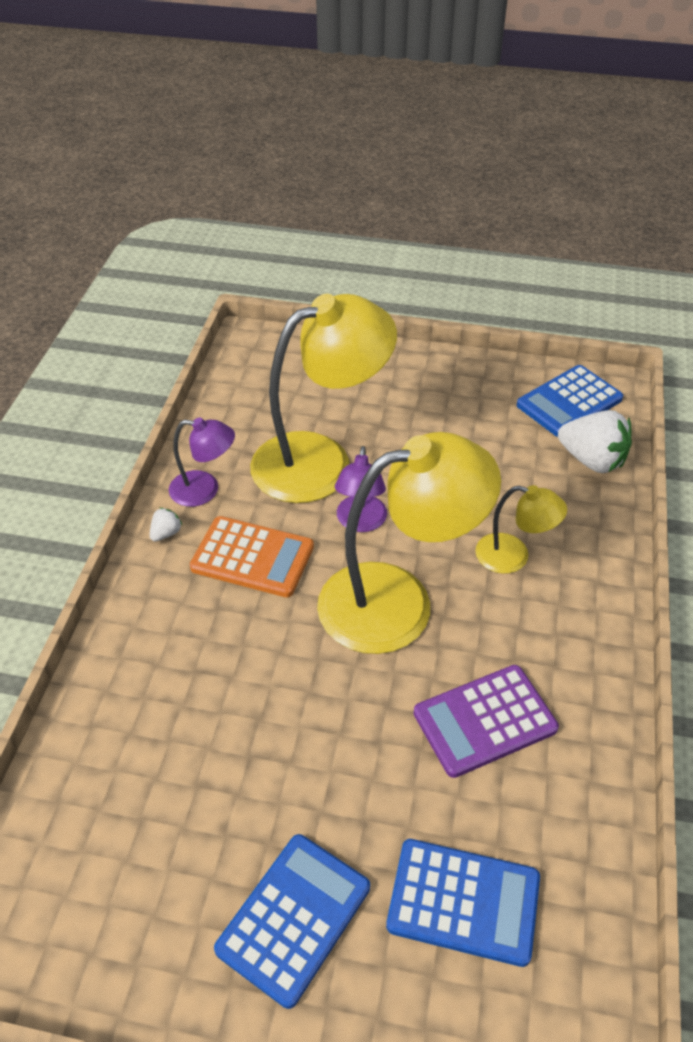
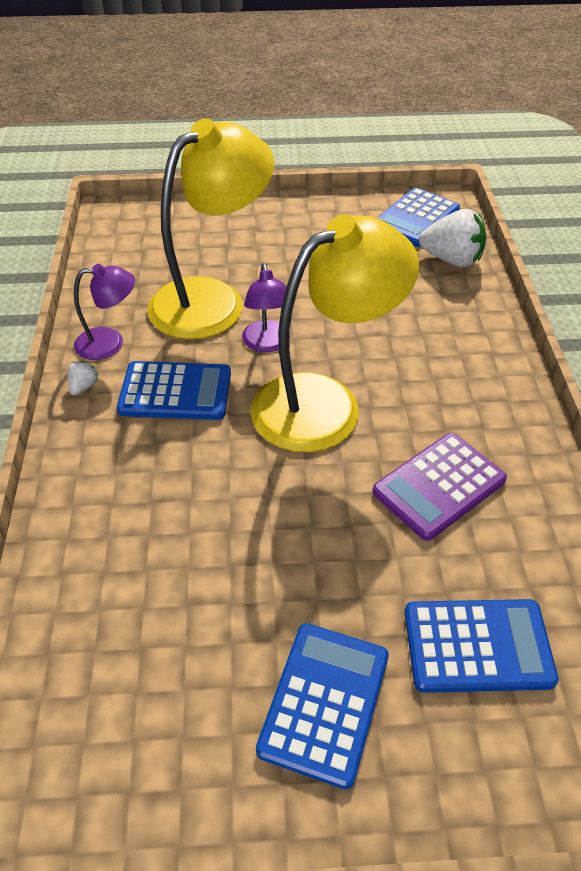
camera: 15 degrees left, 0 degrees up
(252, 557) = (175, 392): orange calculator -> blue calculator
(513, 556) = (414, 347): yellow lamp -> none

